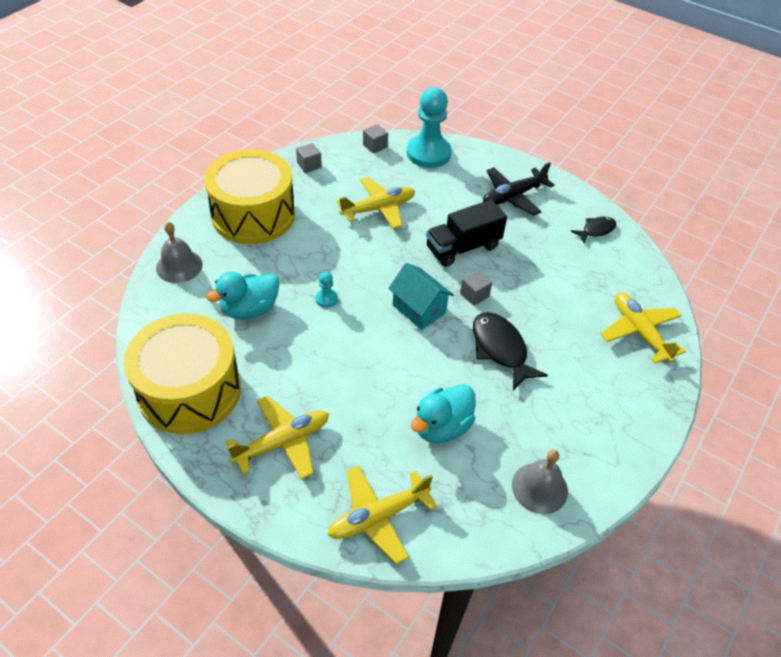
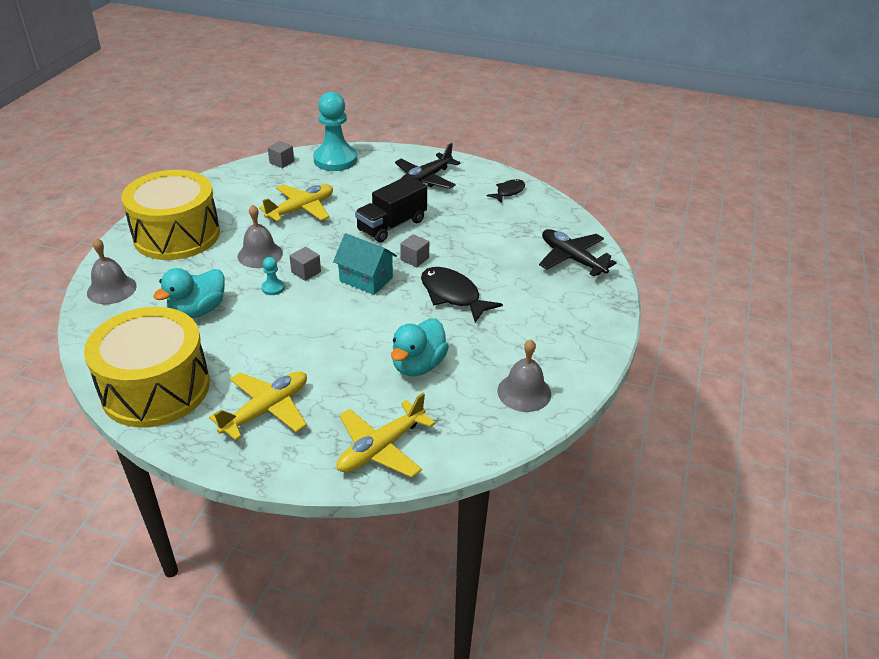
camera: 15 degrees left, 10 degrees down
(309, 165) = (221, 187): grey cube -> grey cube (306, 272)
(324, 255) = (260, 254): none -> grey bell
(639, 332) = (572, 259): yellow plane -> black plane

